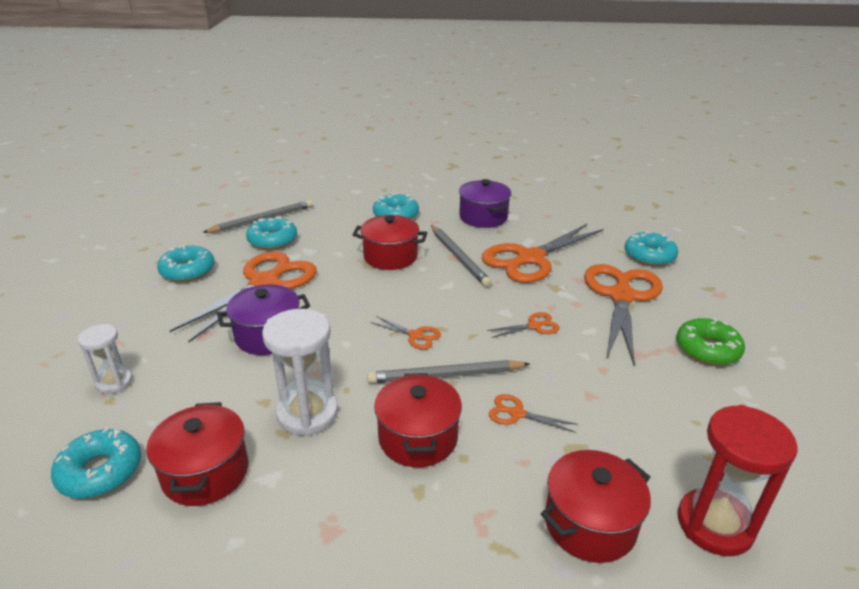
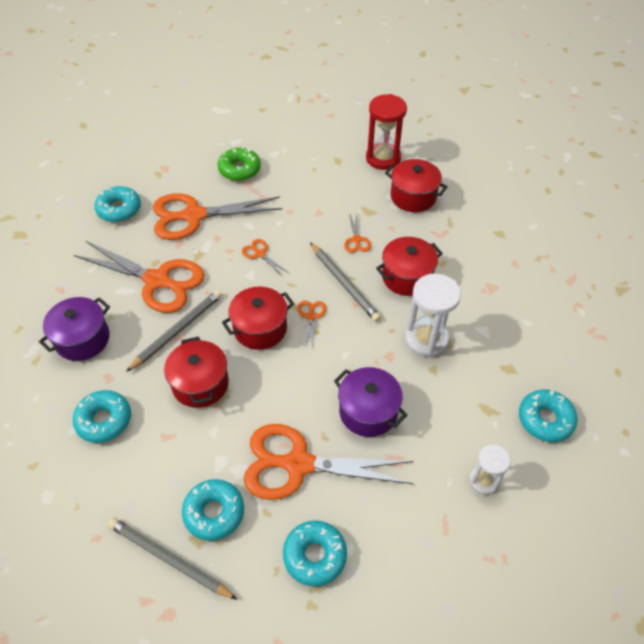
camera: 115 degrees left, 20 degrees up
(205, 473) = (504, 363): red pot -> red pot (260, 328)

